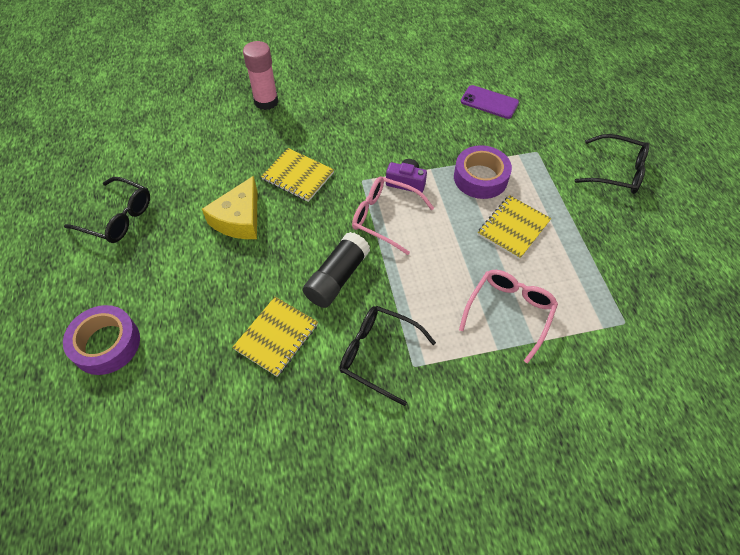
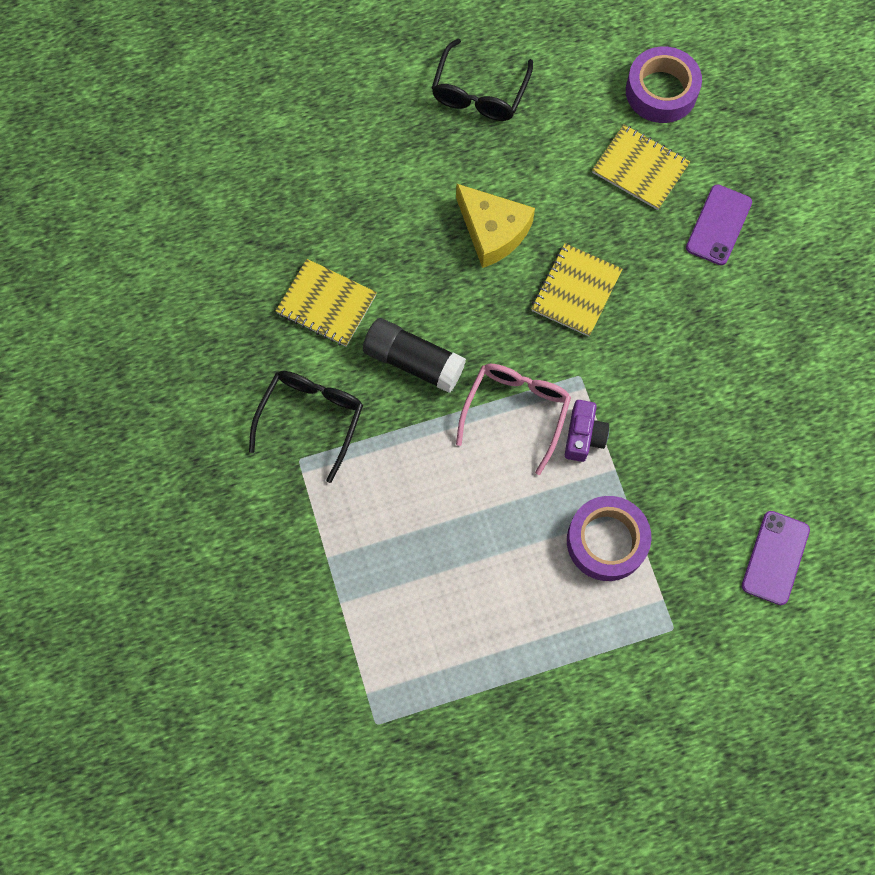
camera: 85 degrees right, 15 degrees up
(106, 344) = (305, 132): purple tape -> purple tape (661, 91)
(239, 219) = (493, 231): yellow cheese -> yellow cheese turned 150 degrees counterclockwise
(266, 101) = (718, 225): pink glue stick -> purple phone
(509, 312) = (380, 574): pink glasses -> none
(513, 228) = (517, 585): yellow notebook -> yellow notebook (640, 168)
(617, 172) = (647, 752): black glasses -> none

